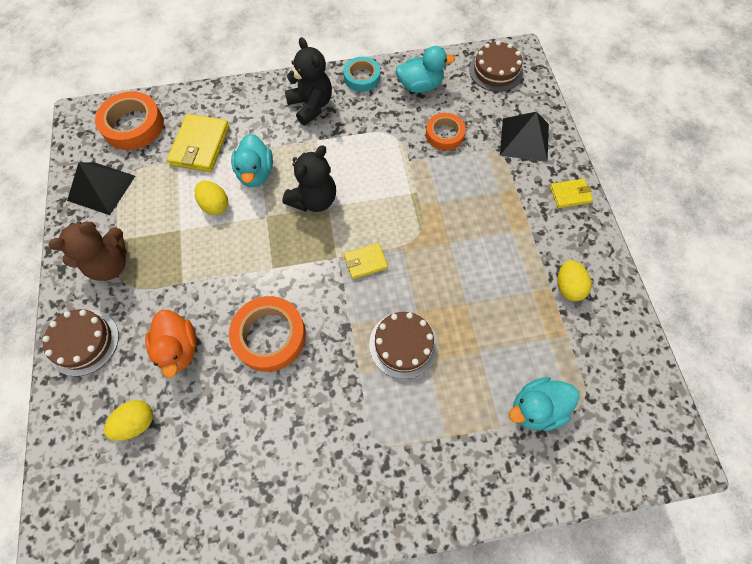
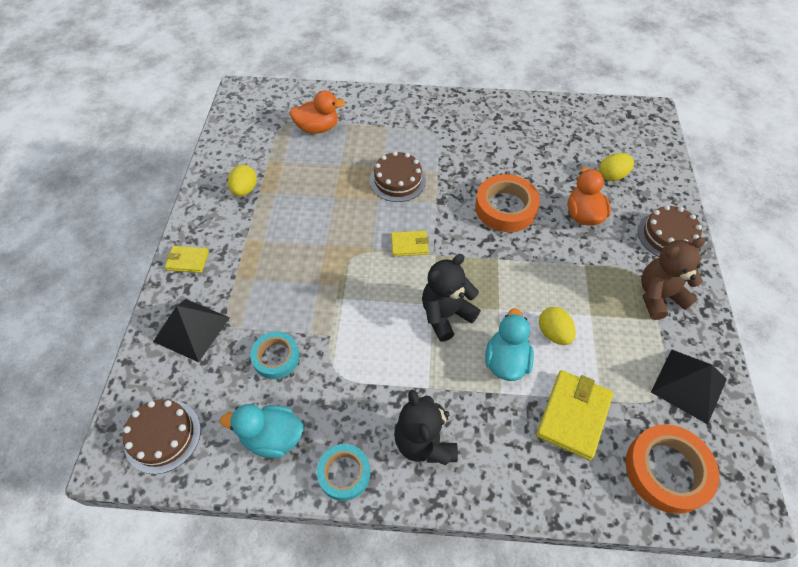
camera: 165 degrees left, 10 degrees down
(444, 134) = (276, 357): orange tape -> turquoise tape
(536, 408) = (317, 128): turquoise duck -> orange duck

